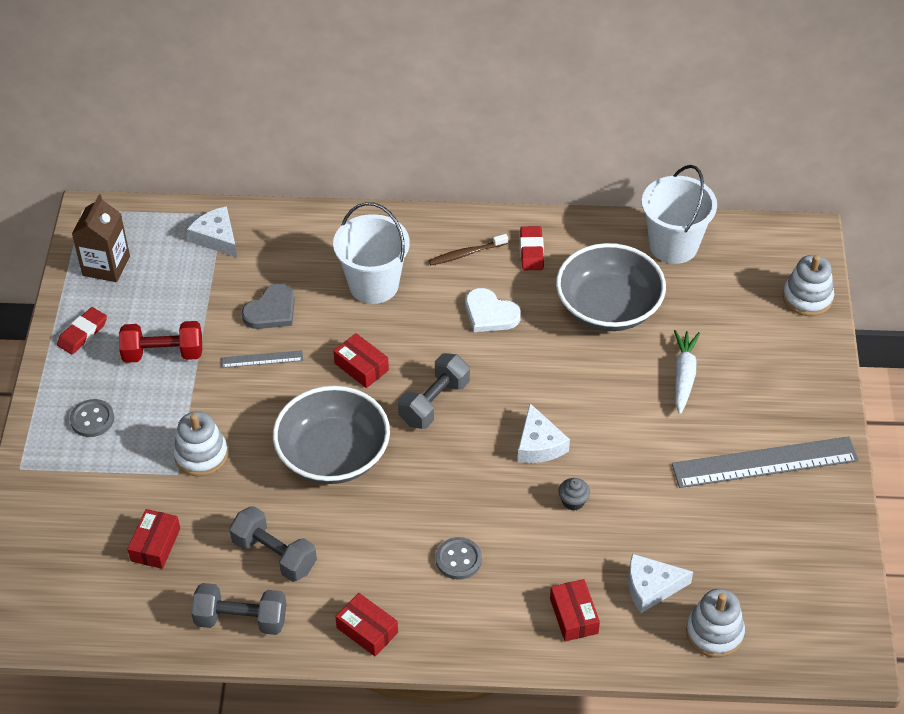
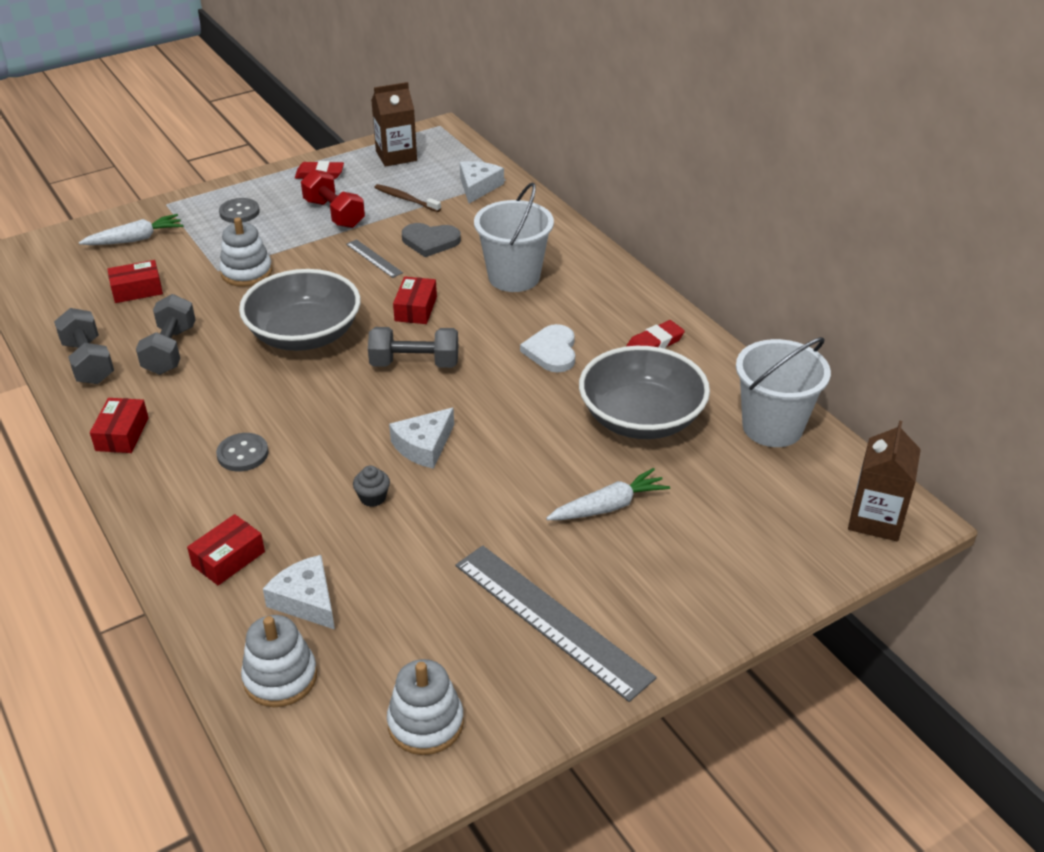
camera: 55 degrees right, 10 degrees down
(64, 515) = (135, 239): none -> white carrot
(466, 254) = (607, 309): brown toothbrush -> brown toothbrush (406, 199)
(796, 252) = (875, 519): none -> brown carton
(807, 298) = (821, 556): white stacking toy -> white stacking toy (425, 723)

